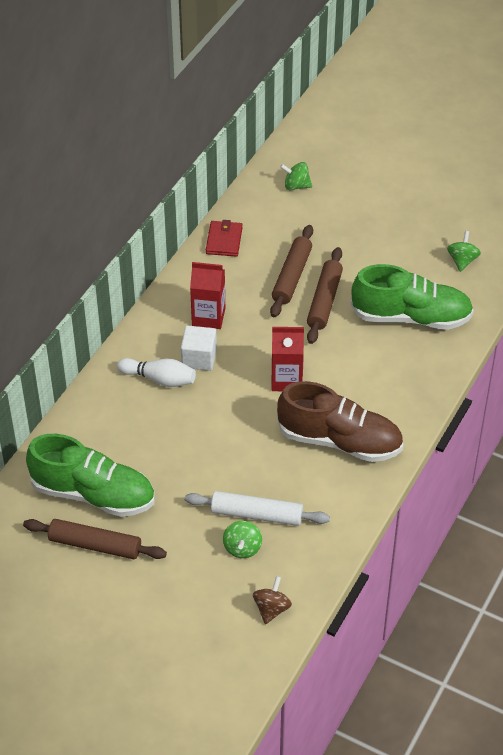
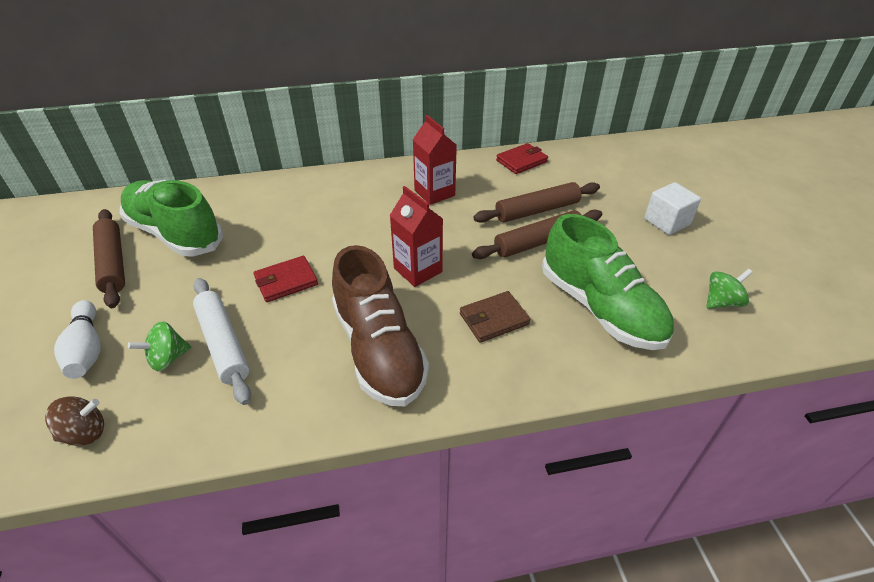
camera: 50 degrees right, 5 degrees down
(93, 494) = (175, 233): green shoe -> green shoe turned 150 degrees clockwise
(159, 379) = (338, 203): white bowling pin -> white bowling pin (87, 349)
(199, 358) = (384, 210): white cube -> white cube (667, 222)
(224, 454) = (286, 281): none -> red wallet
(296, 186) = (630, 164): green spinning top -> none
(369, 372) = (494, 319): none -> brown wallet

